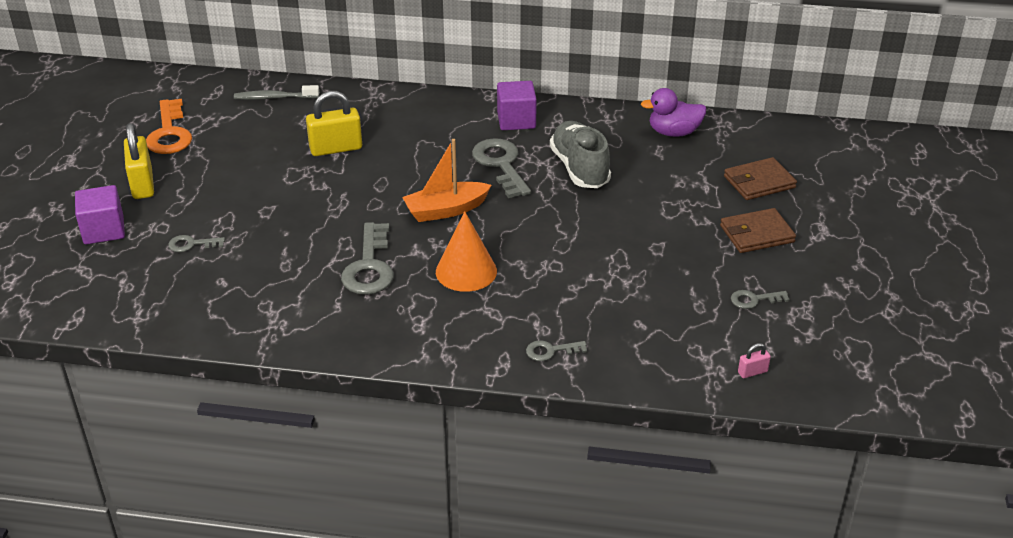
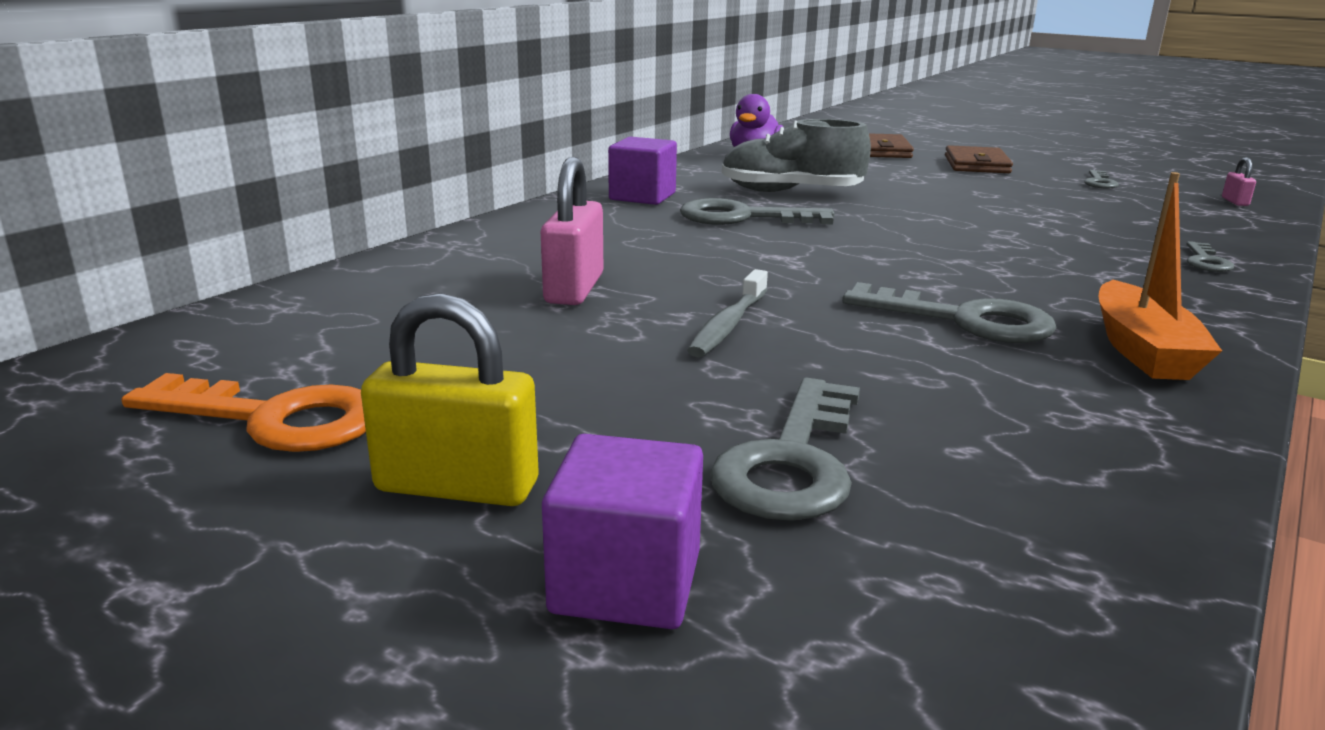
camera: 65 degrees left, 15 degrees down
(192, 244) = (792, 461): grey key -> grey key, size x1.95
(274, 97) = (323, 304): grey toothbrush -> grey toothbrush (728, 325)
(336, 148) = (574, 289): yellow padlock -> pink padlock
(446, 210) = (832, 257): orange boat -> orange boat (1142, 350)
(466, 271) = (1002, 270): orange cone -> none

